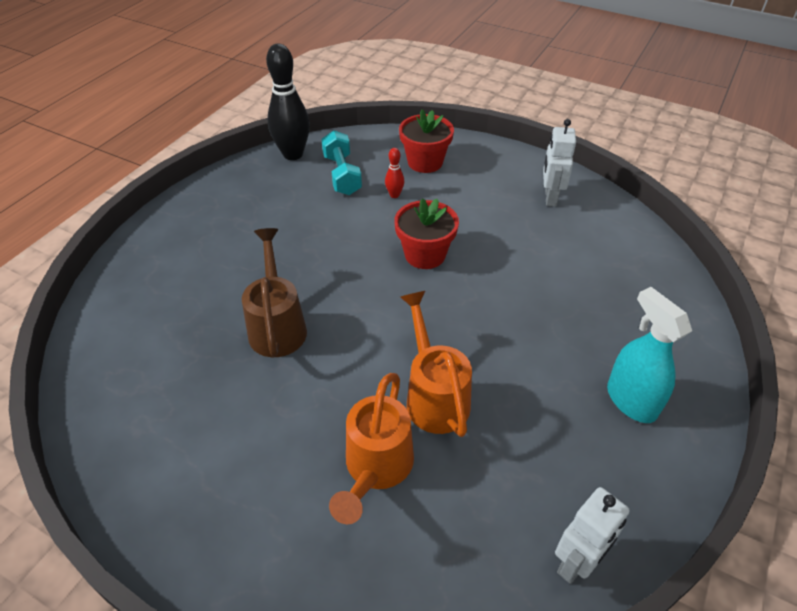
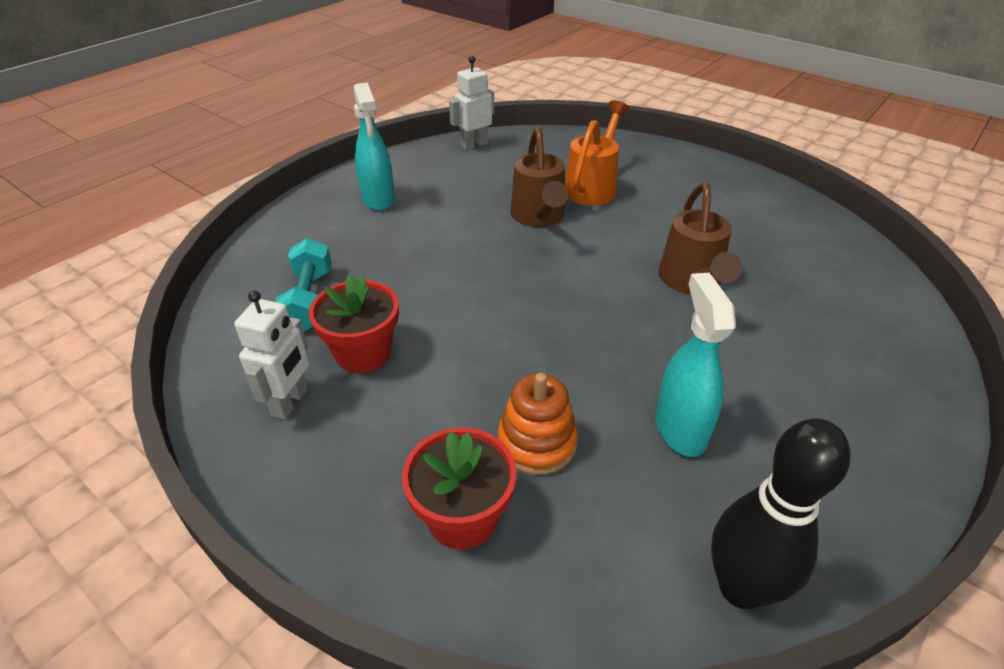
camera: 170 degrees left, 5 degrees down
(309, 211) = (680, 429): none -> turquoise spray bottle
(342, 175) = (629, 506): turquoise dumbbell -> turquoise dumbbell (309, 301)
(394, 195) = (537, 443): red bowling pin -> orange stacking toy
(425, 254) = (513, 337): red flower pot -> red flower pot (363, 353)
(434, 396) = (539, 217): orange watering can -> brown watering can

